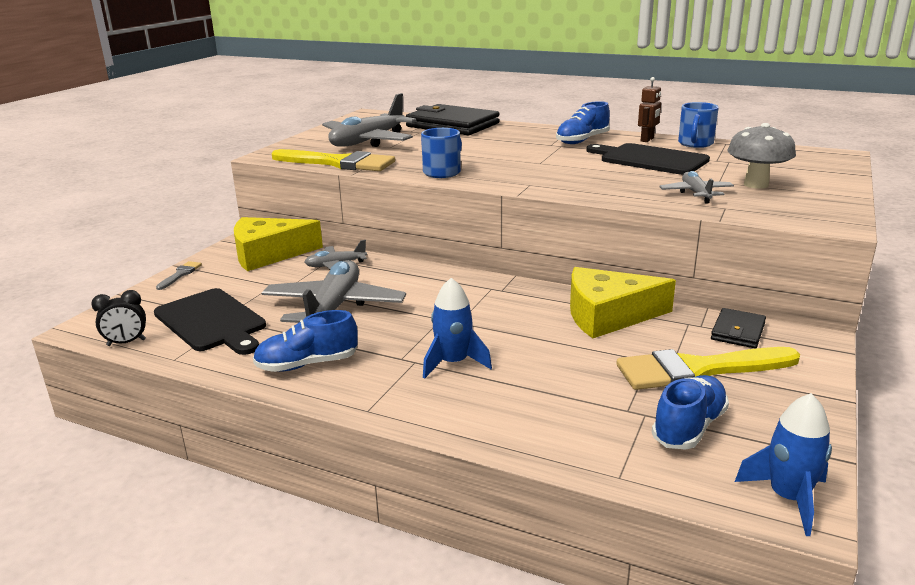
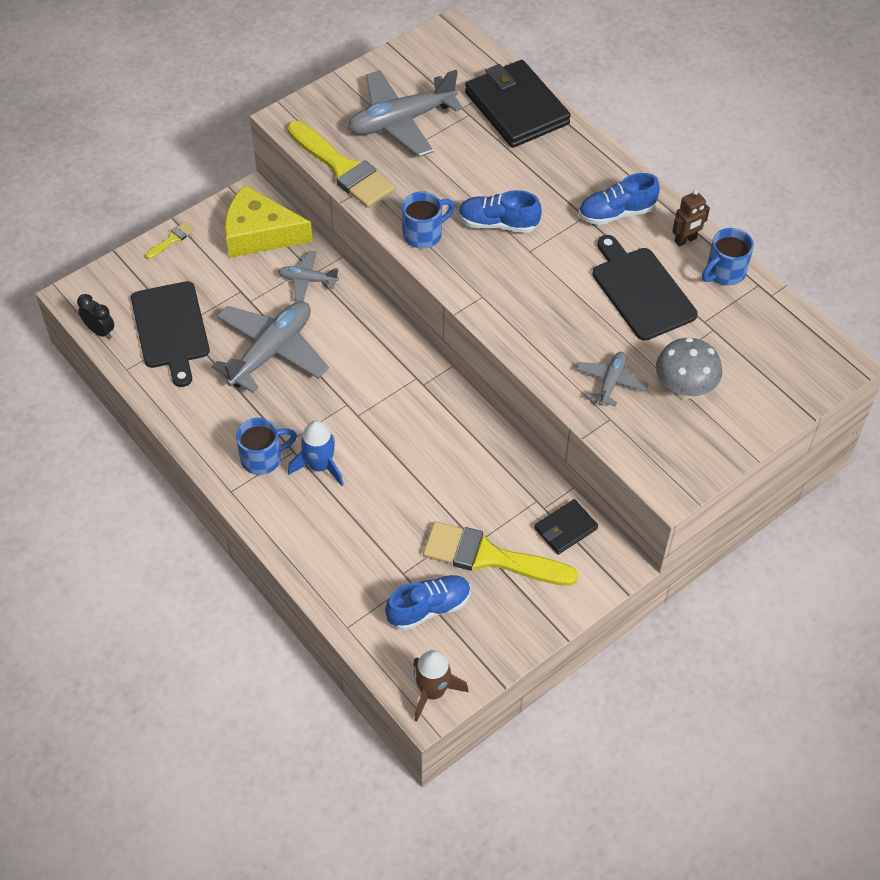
camera: 25 degrees right, 30 degrees up
(126, 342) = (100, 331): black clock -> black clock turned 150 degrees counterclockwise
(180, 274) = (172, 239): grey brush -> yellow brush
(307, 364) = (216, 419): blue shoe -> blue shoe (498, 223)
(385, 375) = (263, 458): none -> blue mug
(608, 315) = (481, 460): yellow cheese -> none
(788, 498) = (432, 692): blue rocket -> brown rocket

